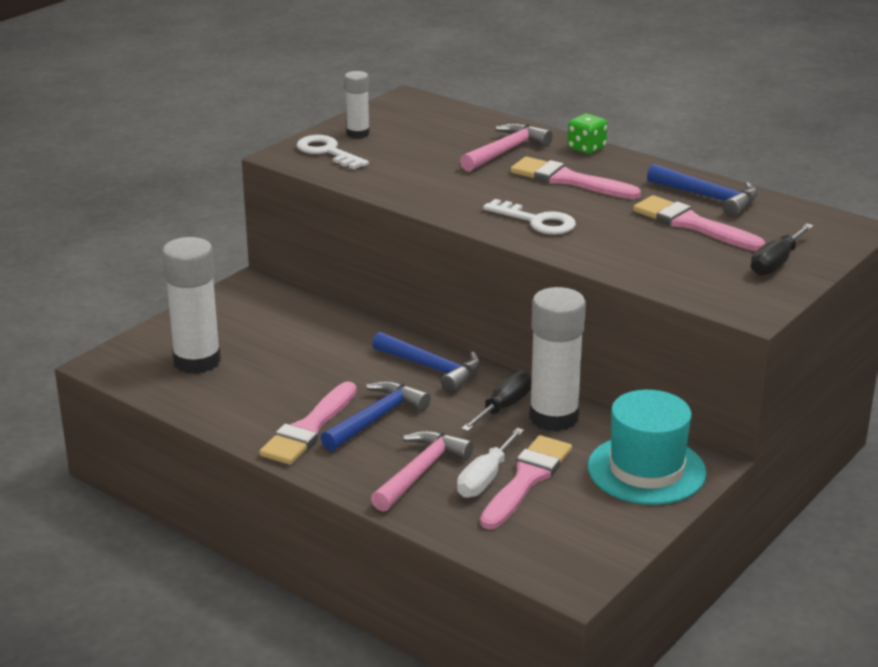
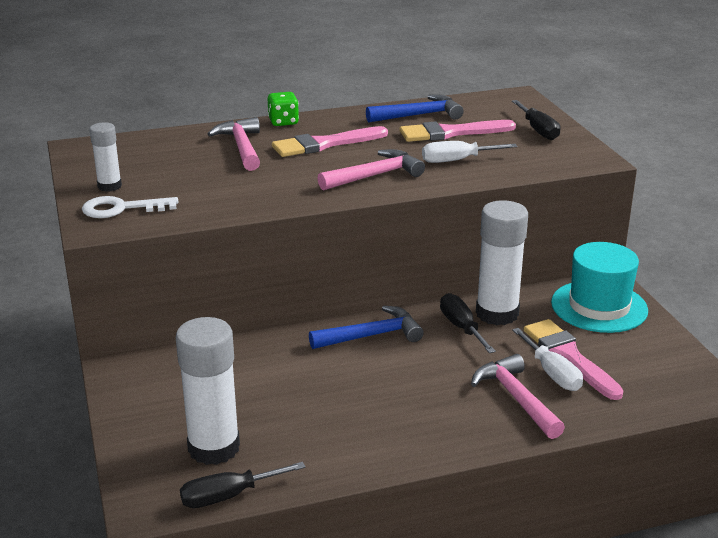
camera: 55 degrees left, 0 degrees up
(147, 390) = (228, 496): none -> black screwdriver
(309, 429) = (397, 428): pink brush -> none
(376, 418) = (417, 389): blue hammer -> none
(536, 221) = (374, 176): white key -> pink hammer
(631, 246) = (457, 160): none -> white screwdriver

